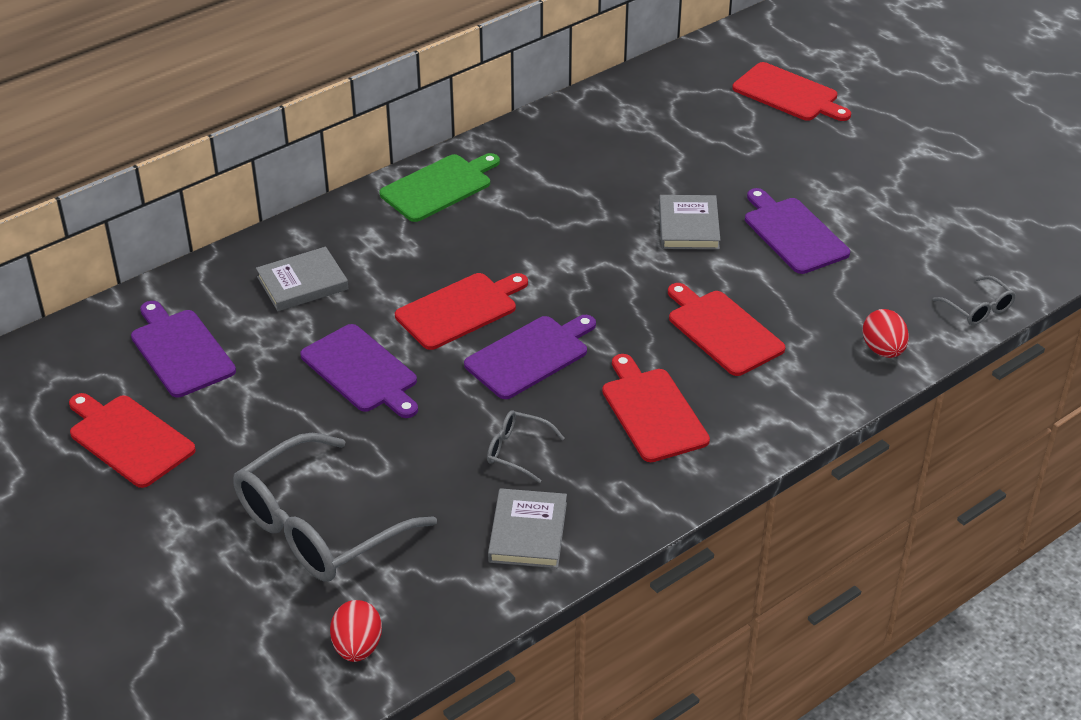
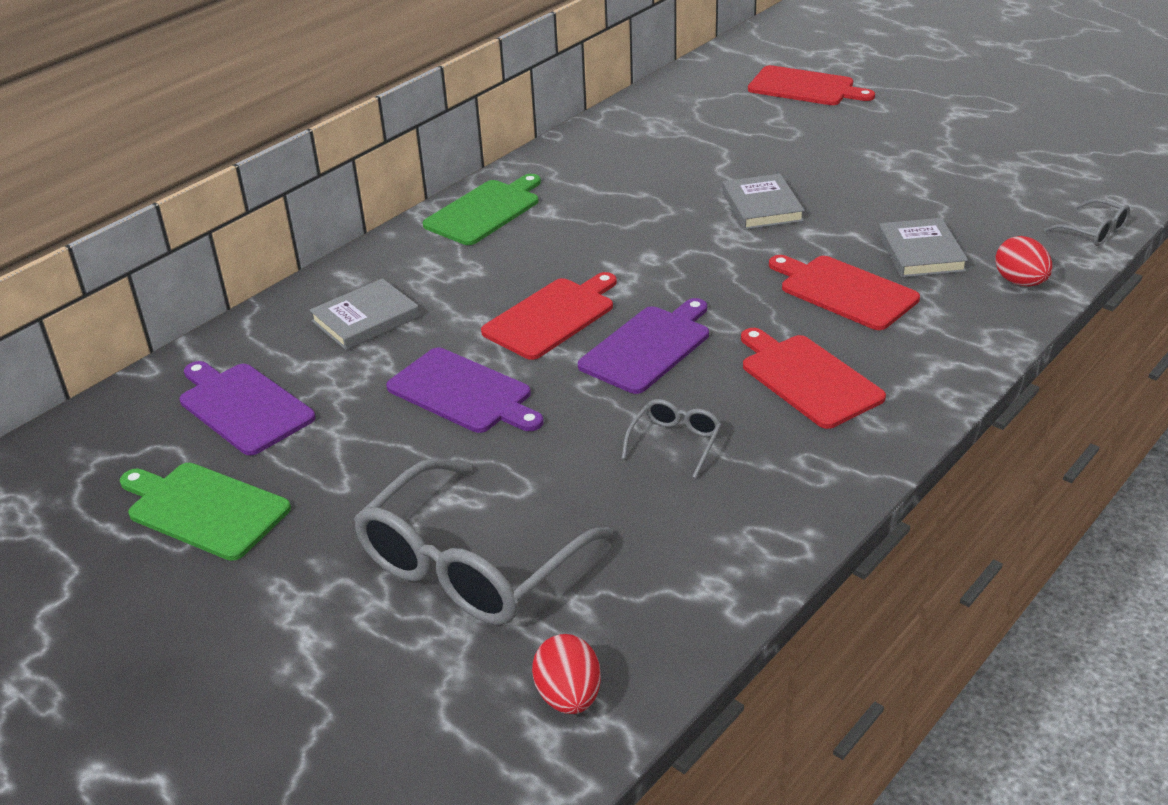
camera: 10 degrees left, 5 degrees down
(128, 439) = (204, 509): red cutting board -> green cutting board
(517, 451) = (675, 443): grey glasses -> grey glasses turned 105 degrees clockwise
(528, 532) = (724, 525): grey book -> grey book (920, 252)
(793, 233) = (871, 197): purple cutting board -> none

